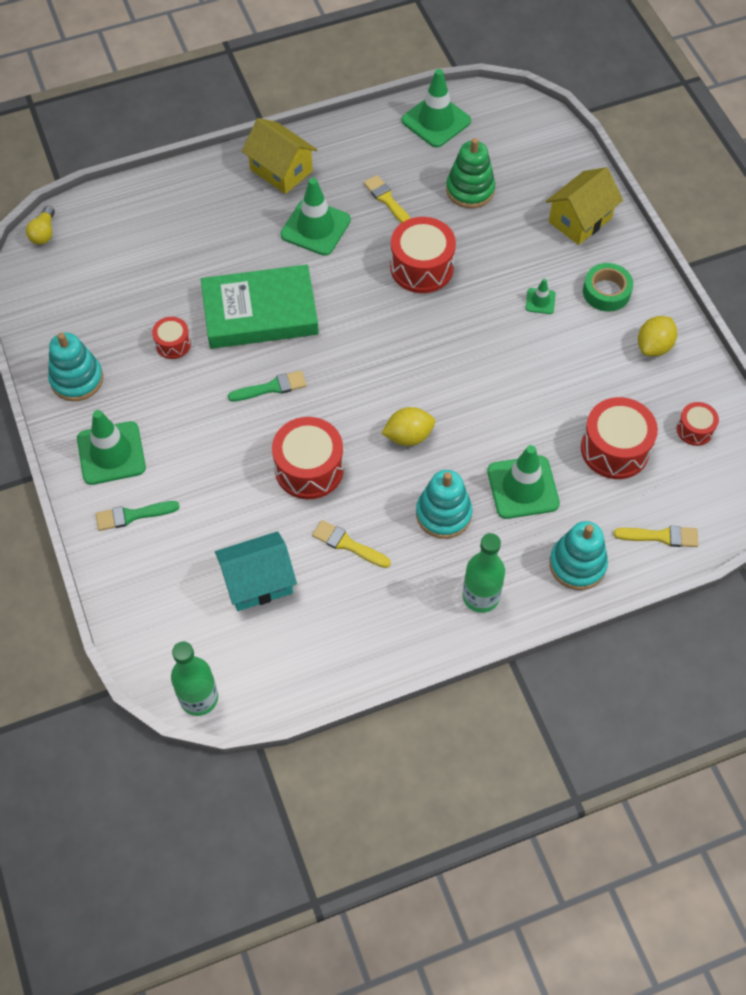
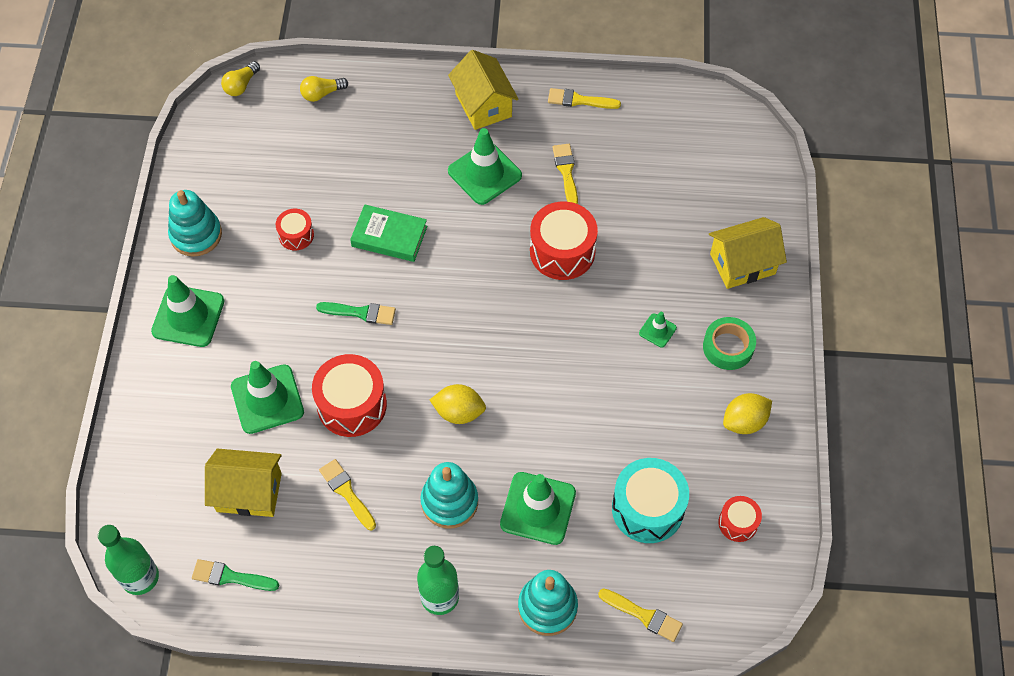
camera: 25 degrees right, 0 degrees up
(126, 213) = (322, 94): none -> yellow light bulb
(132, 515) = (175, 382): green brush -> green brush (230, 577)
(258, 581) = (249, 492): turquoise house -> yellow house
(260, 312) = (389, 236): green book -> green book, size x0.60
(364, 136) = (579, 100): none -> yellow brush
(436, 121) = (656, 110): green traffic cone -> green traffic cone (267, 399)
(470, 190) = (651, 192): green stacking toy -> none
(615, 449) = (647, 508): red drum -> turquoise drum

